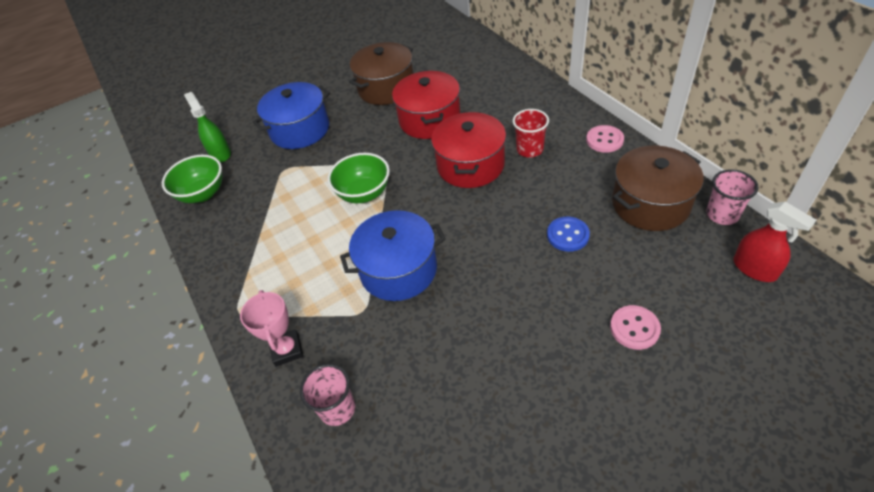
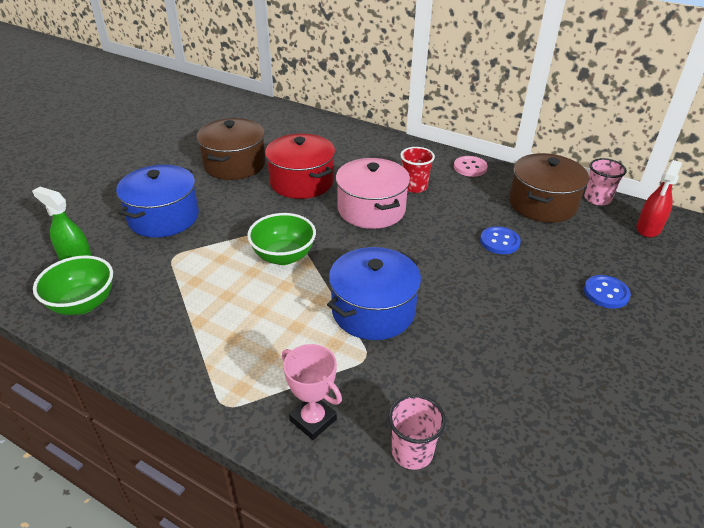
camera: 35 degrees left, 10 degrees down
(470, 165) = (371, 209): red pot -> pink pot
(634, 328) = (606, 293): pink button -> blue button
(754, 269) = (648, 228): red spray bottle -> red spray bottle turned 105 degrees clockwise

